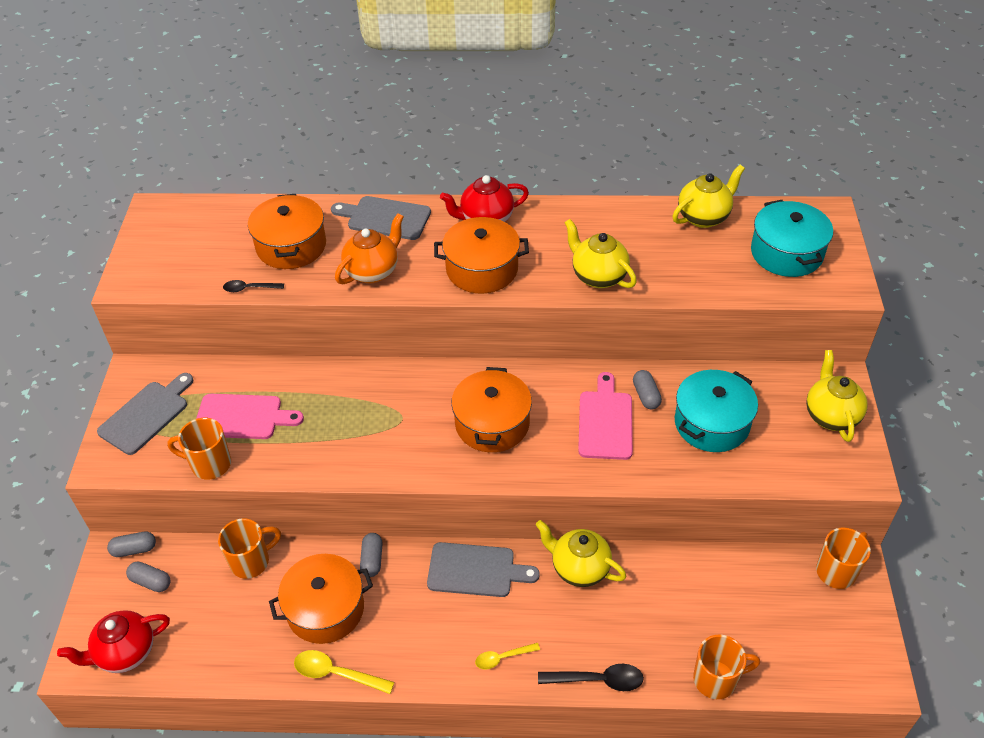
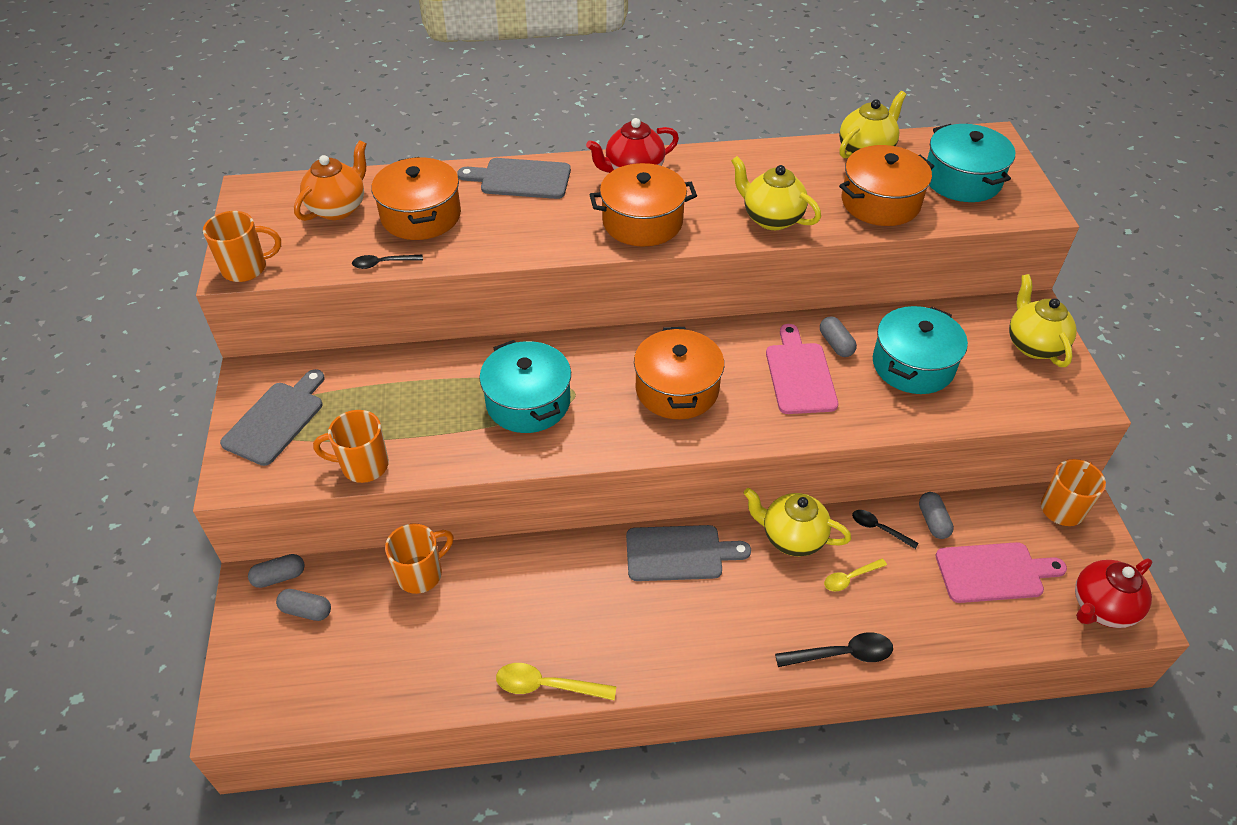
camera: 10 degrees left, 0 degrees up
(125, 652) = (291, 695): red teapot -> red teapot (1101, 608)
(242, 417) = (391, 411): pink cutting board -> pink cutting board (994, 572)
(325, 609) = (518, 616): orange pot -> orange pot (880, 202)
(360, 421) = (528, 402): none -> turquoise pot
(372, 560) = (560, 555): grey capsule -> grey capsule (933, 521)
(373, 271) = (521, 234): orange teapot -> orange teapot (338, 208)
(502, 658) = (731, 644): yellow spoon -> yellow spoon (850, 578)
(660, 569) = (879, 529): none -> black spoon
(716, 679) = (968, 637): orange mug -> orange mug (246, 268)

